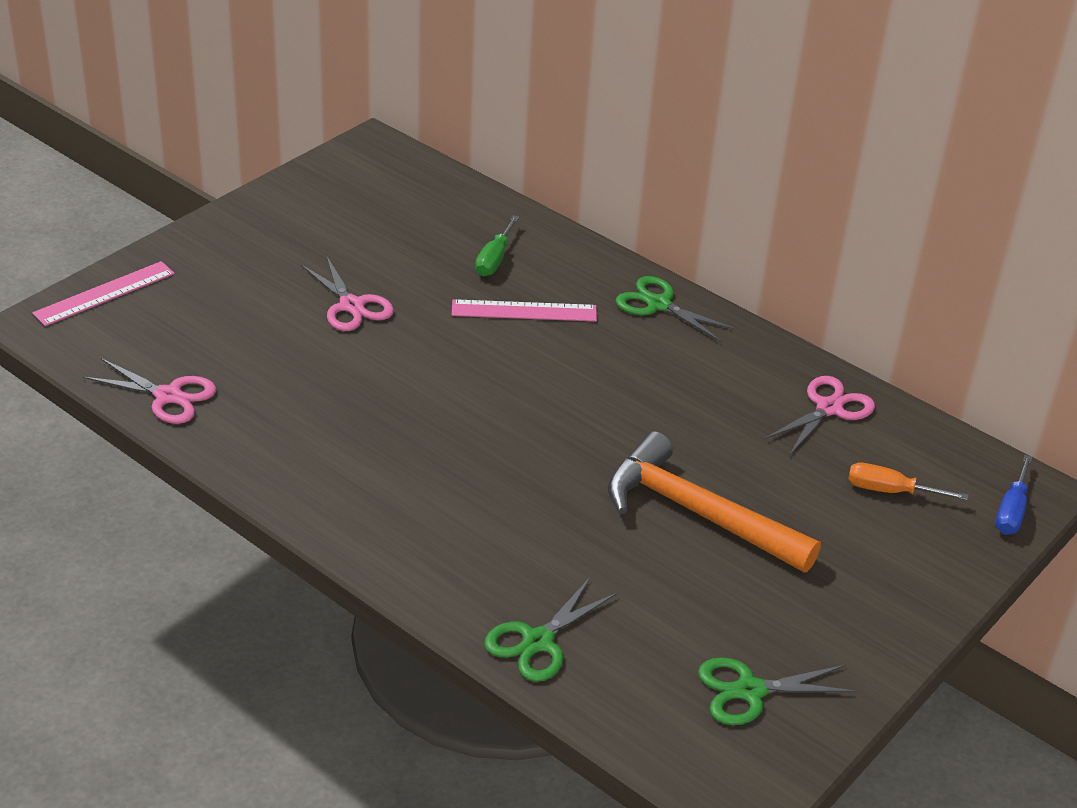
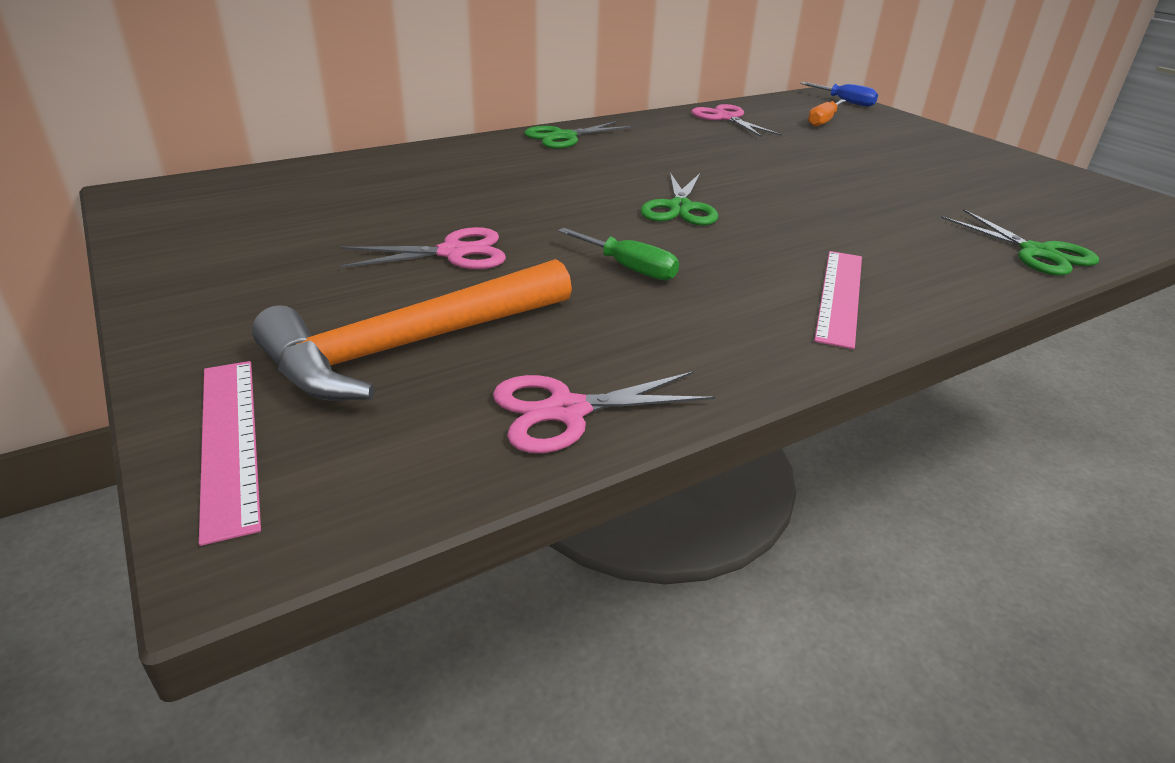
camera: 70 degrees left, 5 degrees down
(168, 396) = (566, 411): pink scissors -> pink scissors turned 150 degrees counterclockwise
(494, 259) = (437, 177): green screwdriver -> green screwdriver (629, 268)
(524, 311) = (533, 180): pink ruler -> pink ruler (839, 296)
(697, 513) = (848, 171): orange hammer -> orange hammer (410, 346)
(749, 691) = (1061, 192): green scissors -> green scissors (679, 208)

